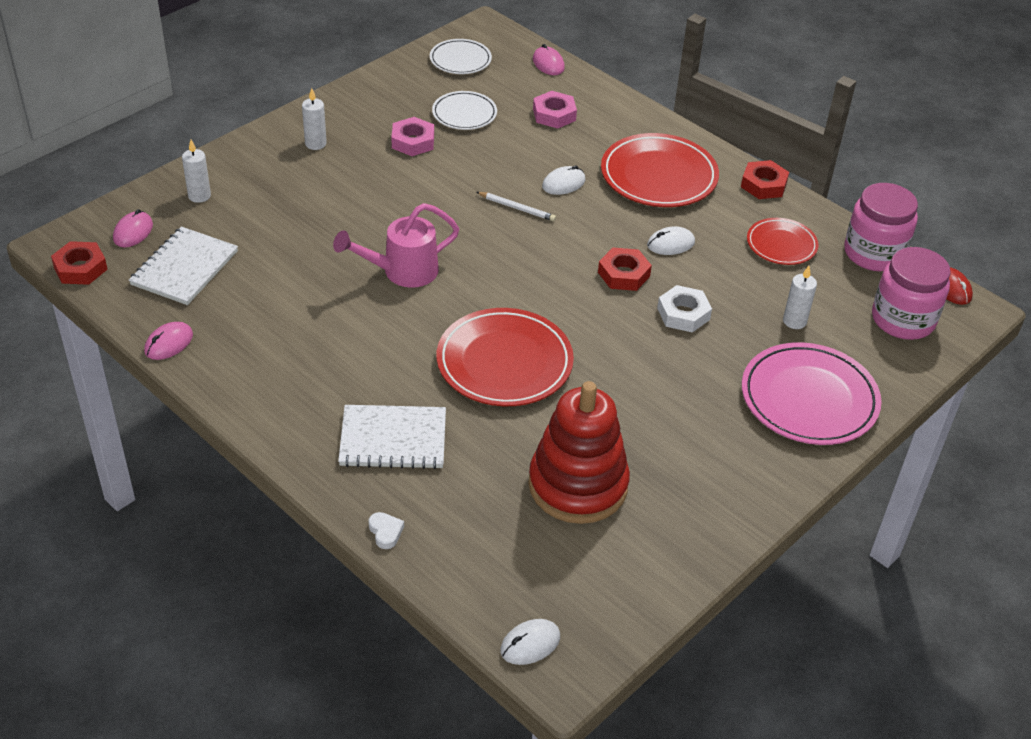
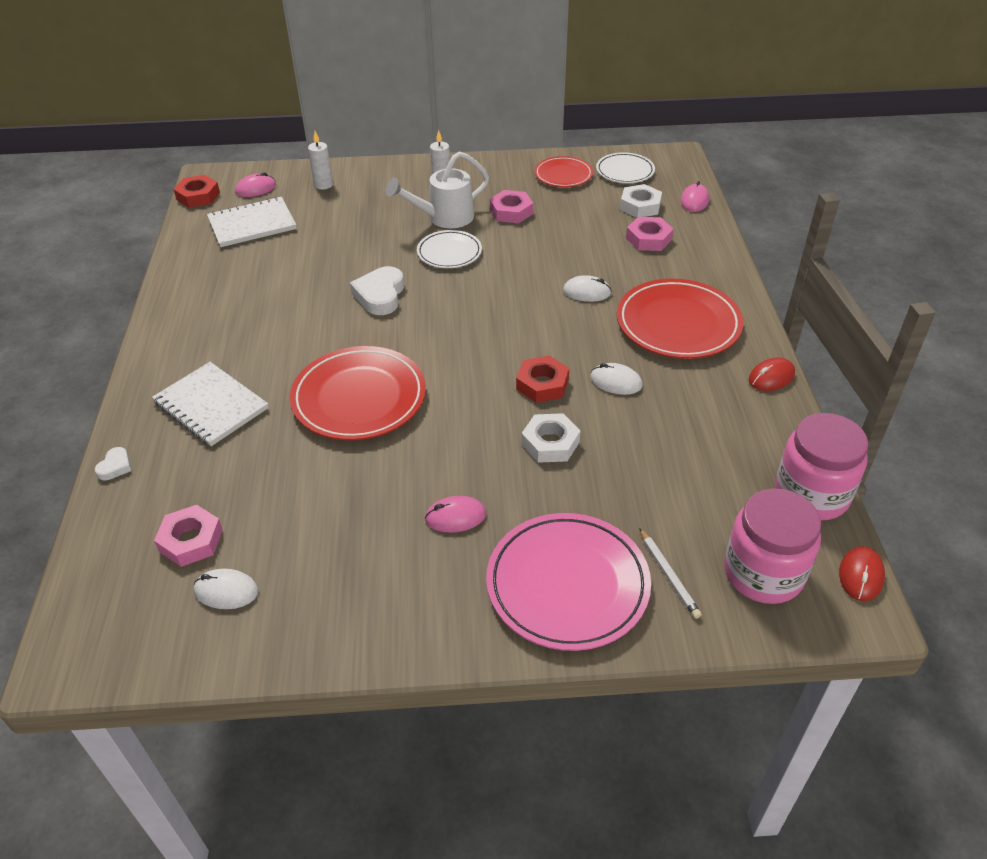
camera: 45 degrees right, 0 degrees up
(169, 343) = (178, 265): pink mouse -> pink mouse (455, 517)
(362, 174) = (444, 218): none -> white watering can
(403, 271) = (380, 295): pink watering can -> white heart
(464, 114) = (576, 209): white plate -> white plate (449, 252)
(512, 88) = (640, 206): none -> white nut
(517, 208) = (524, 292): white pencil -> white pencil (668, 575)
(529, 539) = (191, 540): none -> pink nut
(530, 644) = (79, 620): white mouse -> white mouse (226, 591)
(578, 485) = (281, 524): red stacking toy -> none
(763, 185) = (771, 377): red nut -> red mouse
(781, 245) = (721, 436): red plate -> red plate (563, 175)
(794, 321) = (645, 508): white candle -> none

